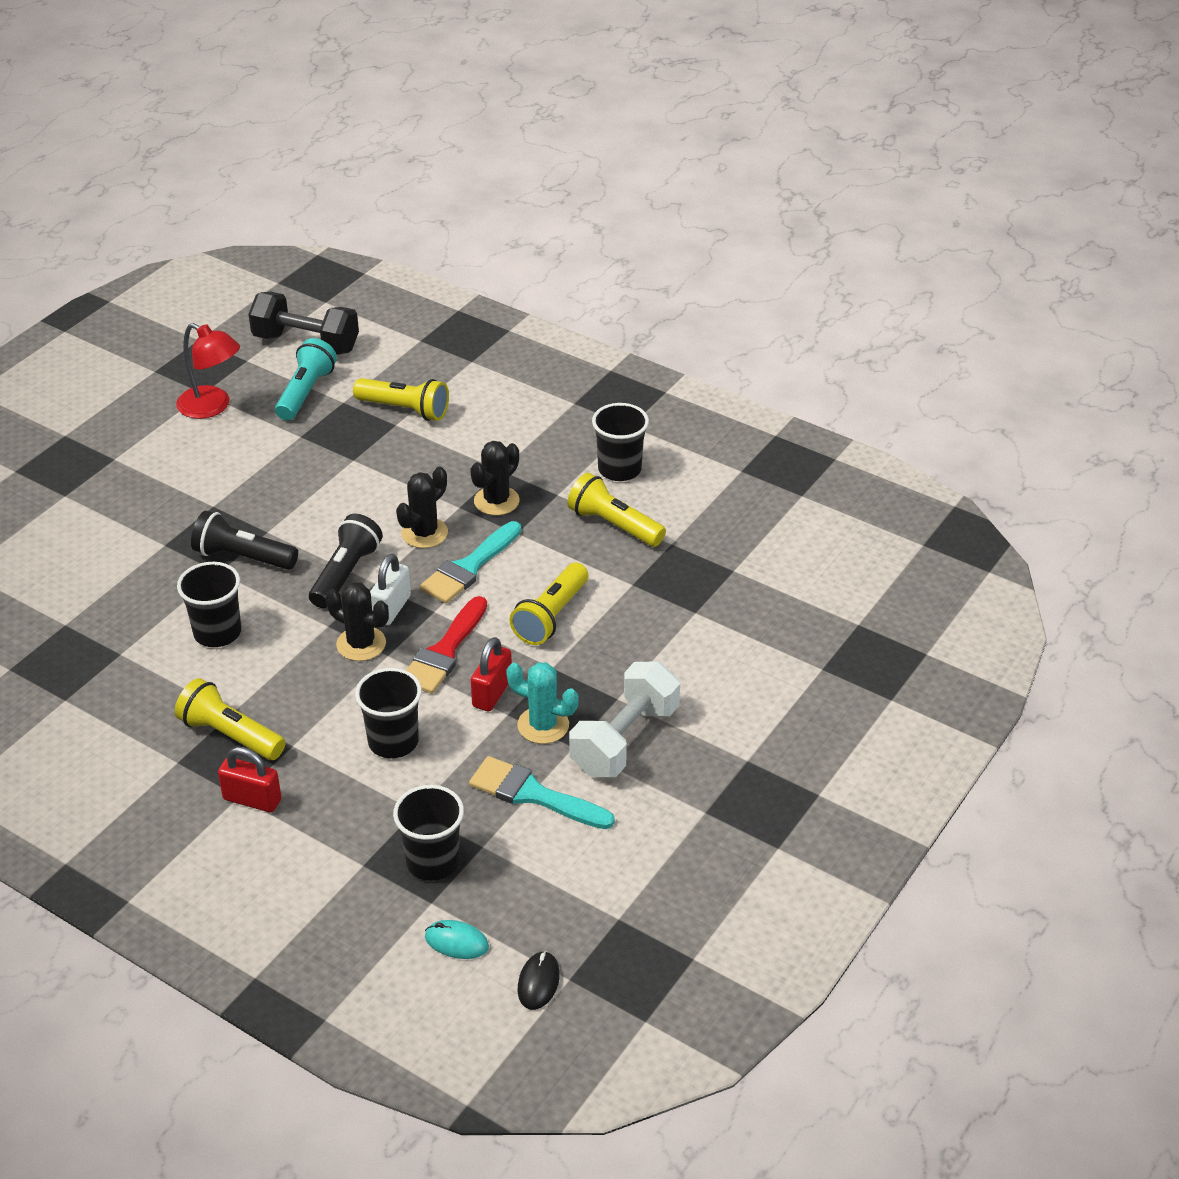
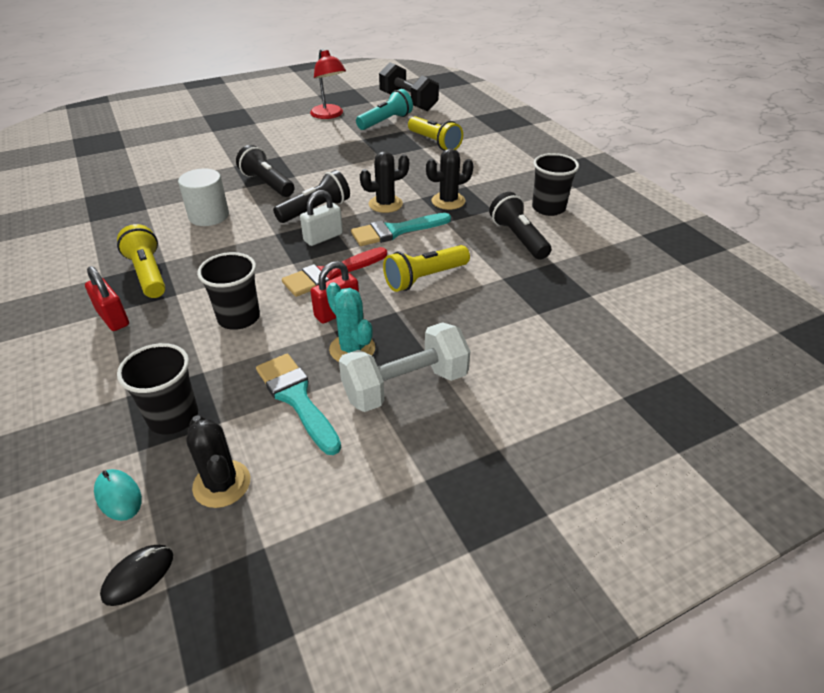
camera: 30 degrees right, 0 degrees up
(217, 633) = (209, 216): black cup -> white cylinder
(361, 644) = (283, 251): black cactus -> black cactus (222, 484)
(614, 525) = (518, 238): yellow flashlight -> black flashlight

